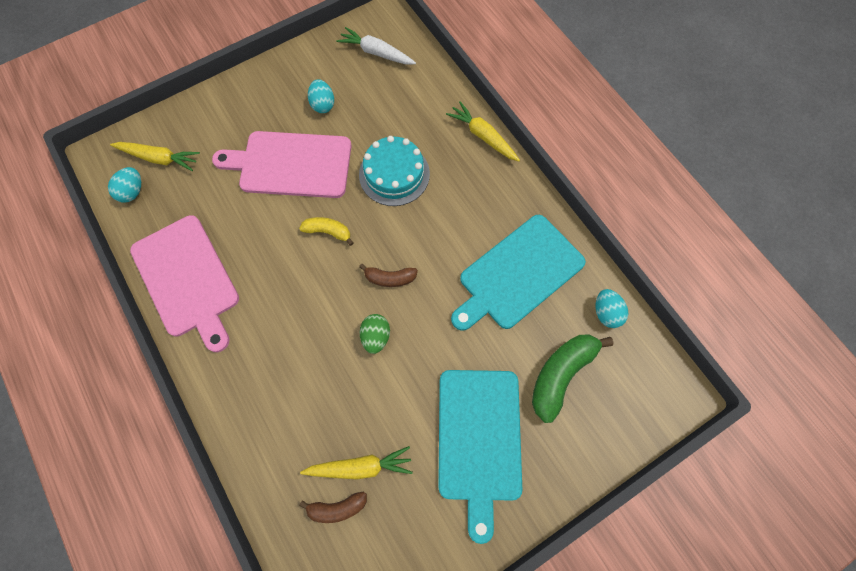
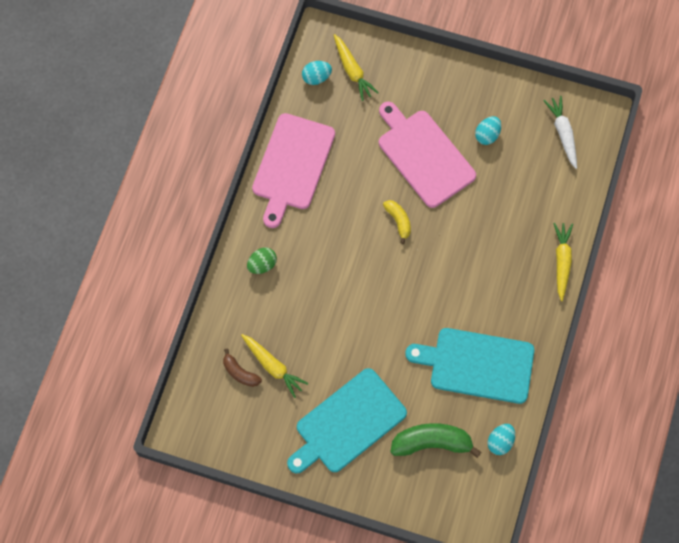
camera: 50 degrees right, 0 degrees up
(376, 336) = (356, 310): green egg -> green egg (262, 265)
(390, 278) = (402, 286): brown banana -> none
(394, 174) = (477, 227): turquoise cake -> none

